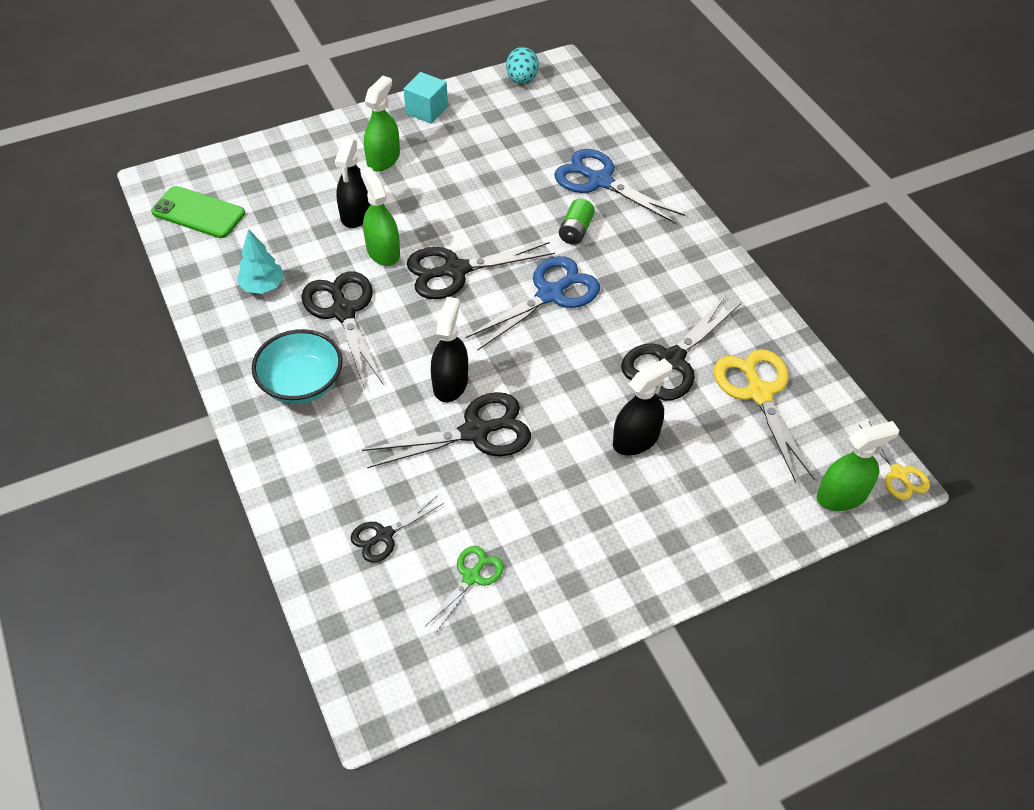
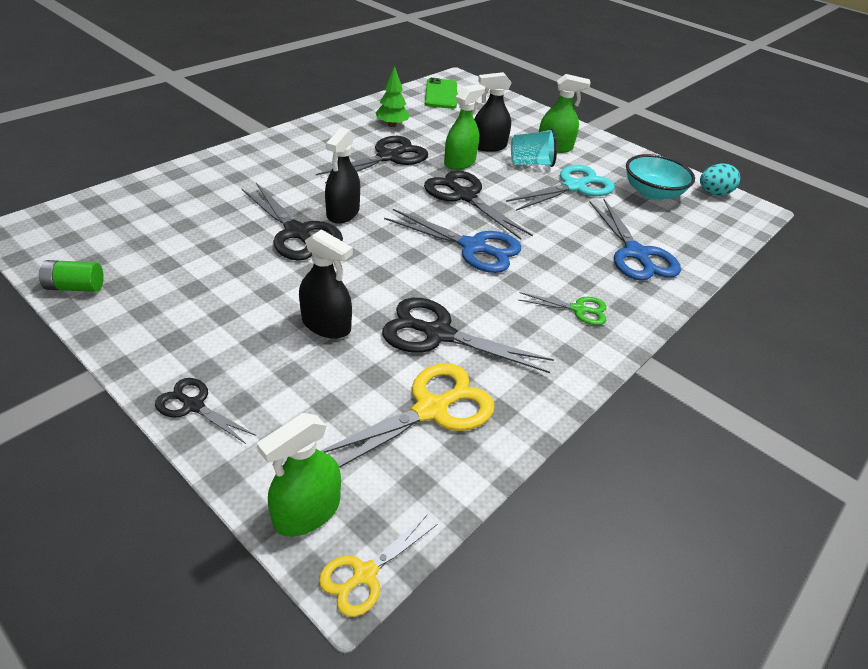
camera: 65 degrees right, 10 degrees down
(263, 286) = (392, 125): turquoise tree -> green tree
(301, 383) = (311, 153): turquoise bowl -> turquoise bowl (652, 193)
(384, 535) = (180, 208): black scissors -> black scissors (193, 406)
(410, 192) = (531, 163): none -> turquoise cup
(426, 110) = (625, 156): turquoise cube -> none
(450, 383) = (343, 213): black spray bottle -> black spray bottle turned 120 degrees clockwise
(471, 176) = (574, 187): none -> turquoise scissors
(471, 577) = (145, 255): green scissors -> green scissors (578, 309)
(575, 230) = (561, 249): green battery -> green battery (75, 287)
(600, 181) = (636, 254): blue scissors -> blue scissors turned 150 degrees clockwise
(842, 495) = (307, 511): green spray bottle -> green spray bottle turned 90 degrees clockwise

